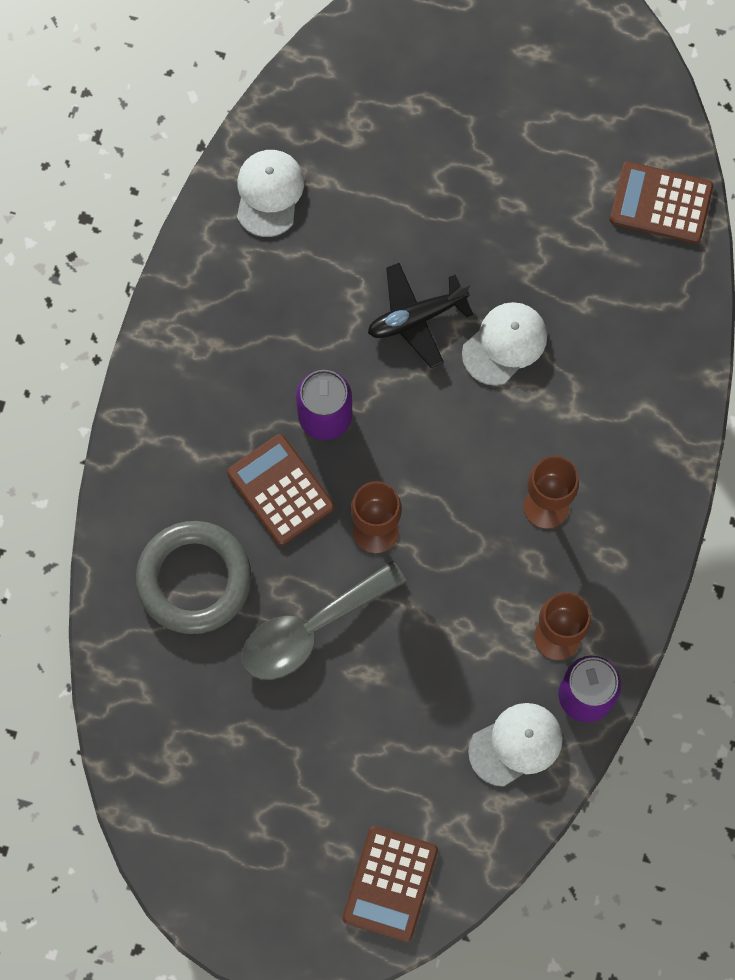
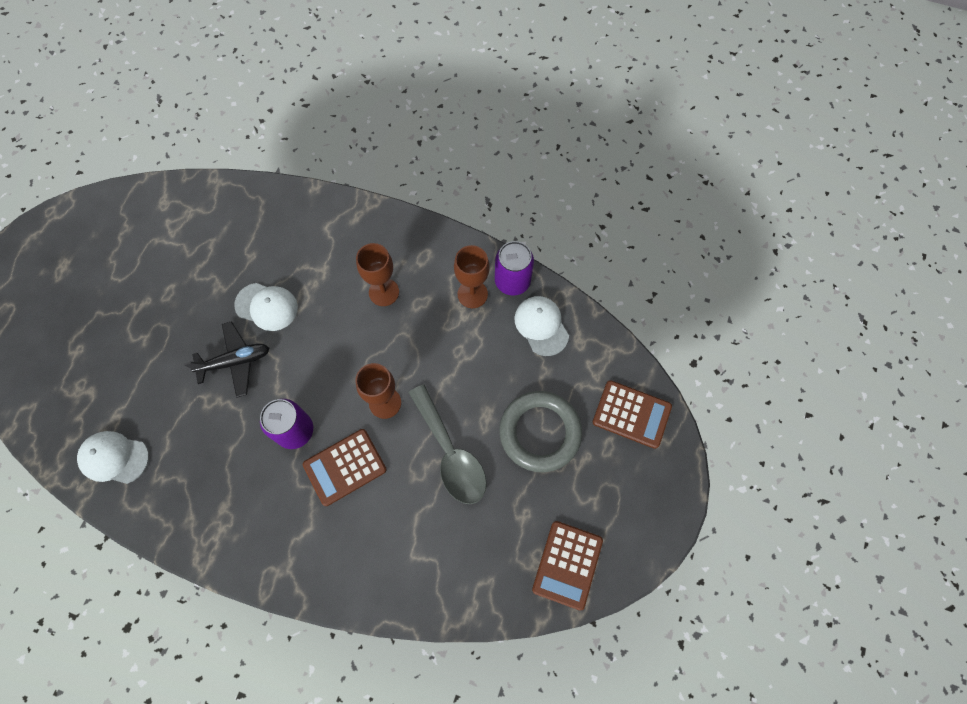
camera: 85 degrees left, 5 degrees down
(194, 579) = (403, 537): grey ring -> grey ring (540, 432)
(416, 318) = (235, 362): black plane -> black plane turned 90 degrees counterclockwise
(504, 344) = (266, 306): white cap -> white cap turned 150 degrees clockwise
(661, 203) = (191, 204): brown calculator -> brown calculator (567, 565)

